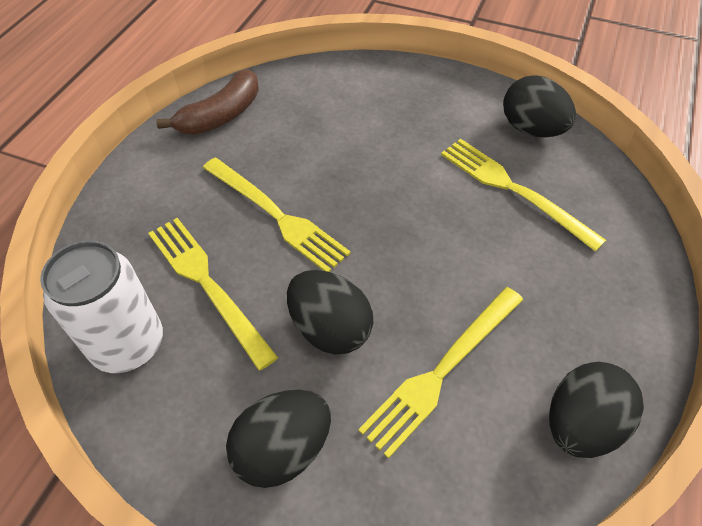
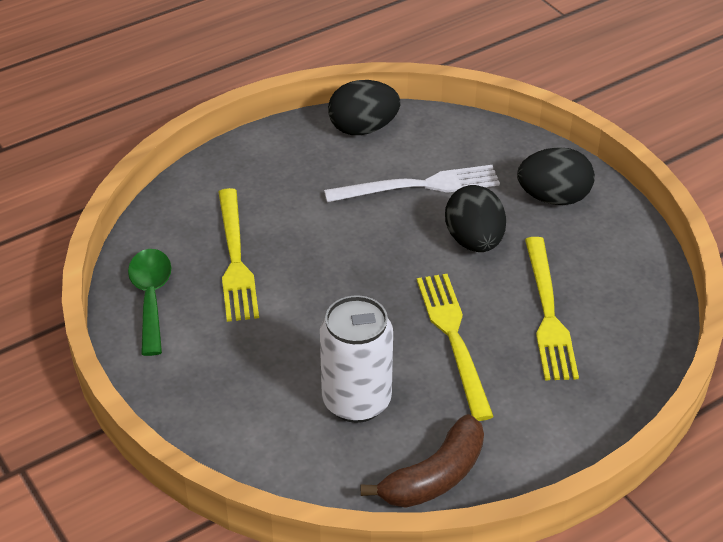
camera: 145 degrees left, 10 degrees down
(128, 344) = (631, 301): white can -> white can (356, 401)
(221, 115) = (434, 476): brown banana -> brown banana turned 150 degrees clockwise
(442, 370) = (419, 186): yellow fork -> white fork
(531, 129) = (151, 297): black egg -> green spoon

